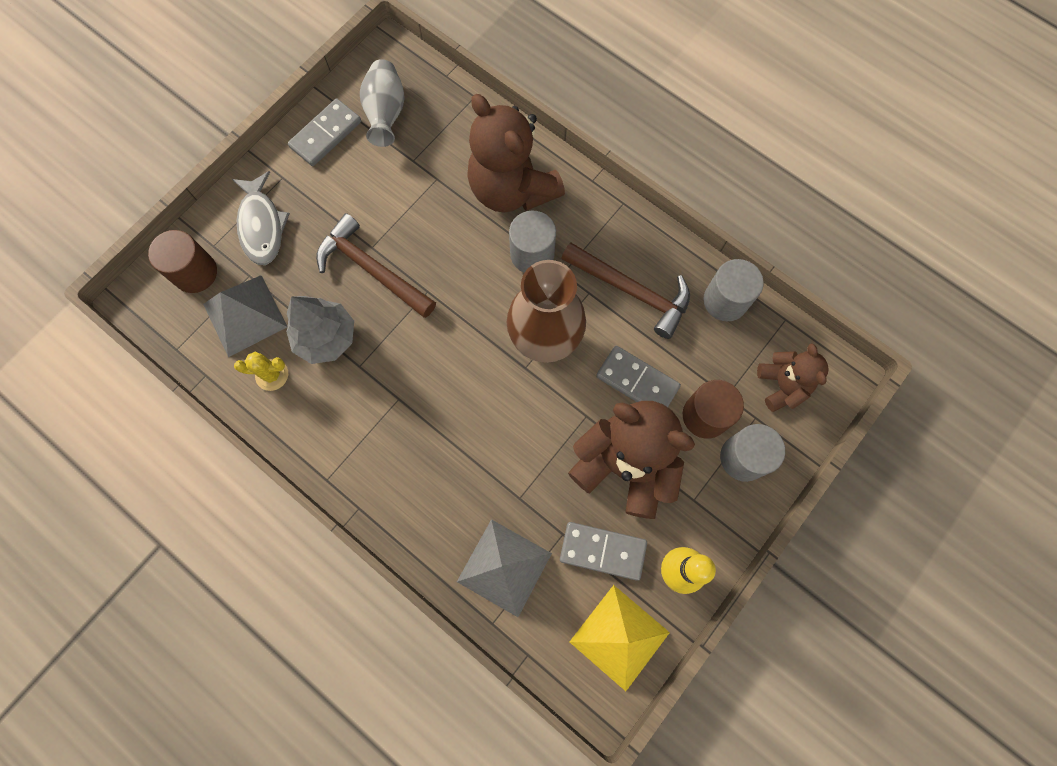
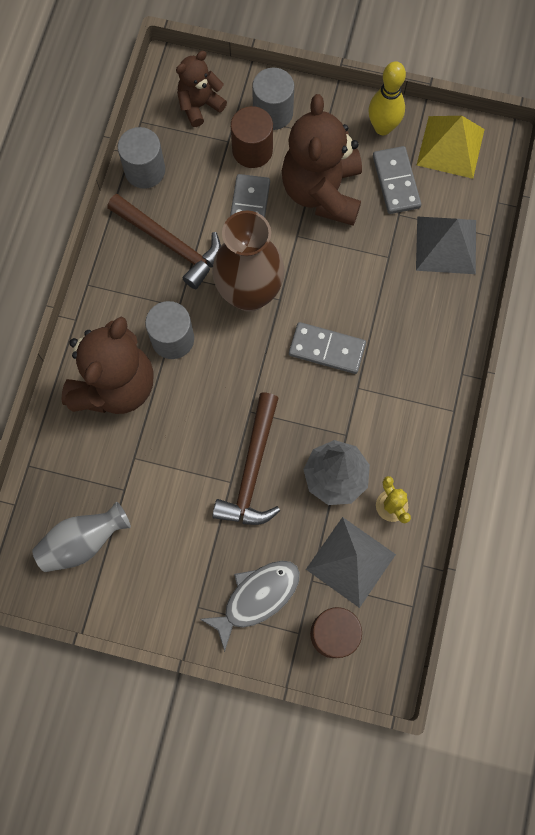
camera: 115 degrees left, 0 degrees up
(325, 134) = (132, 589): grey domino -> grey domino (327, 349)
(632, 291) = (170, 244): brown hammer -> brown hammer turned 120 degrees clockwise

